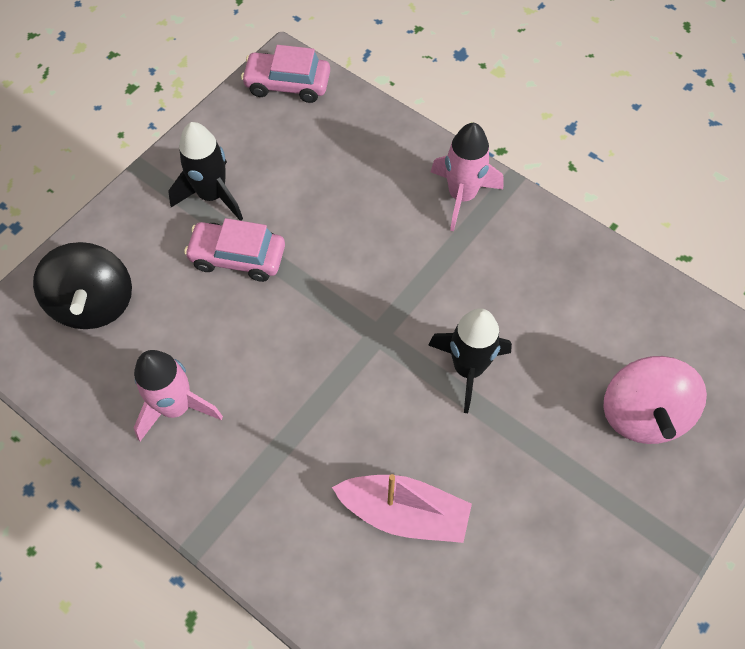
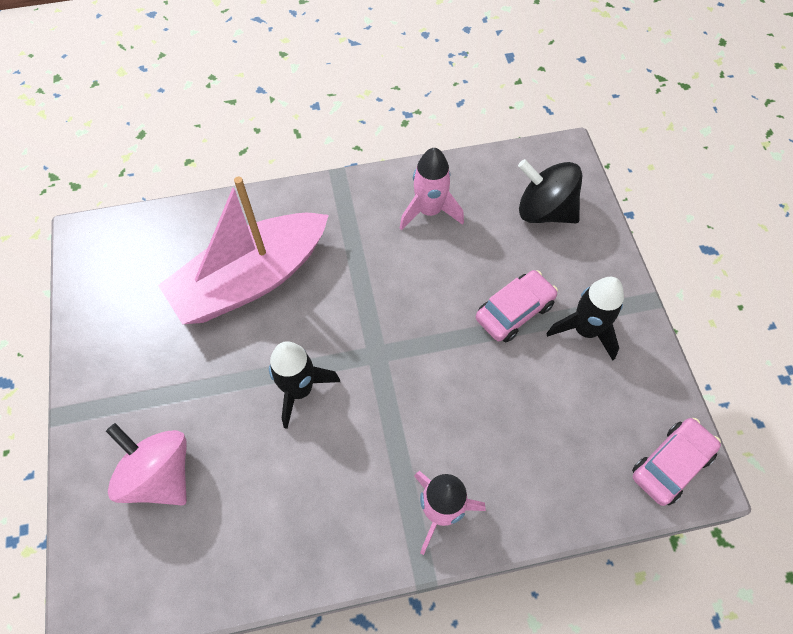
camera: 130 degrees right, 0 degrees up
(404, 513) = (251, 279): pink boat -> pink boat, size x1.71

